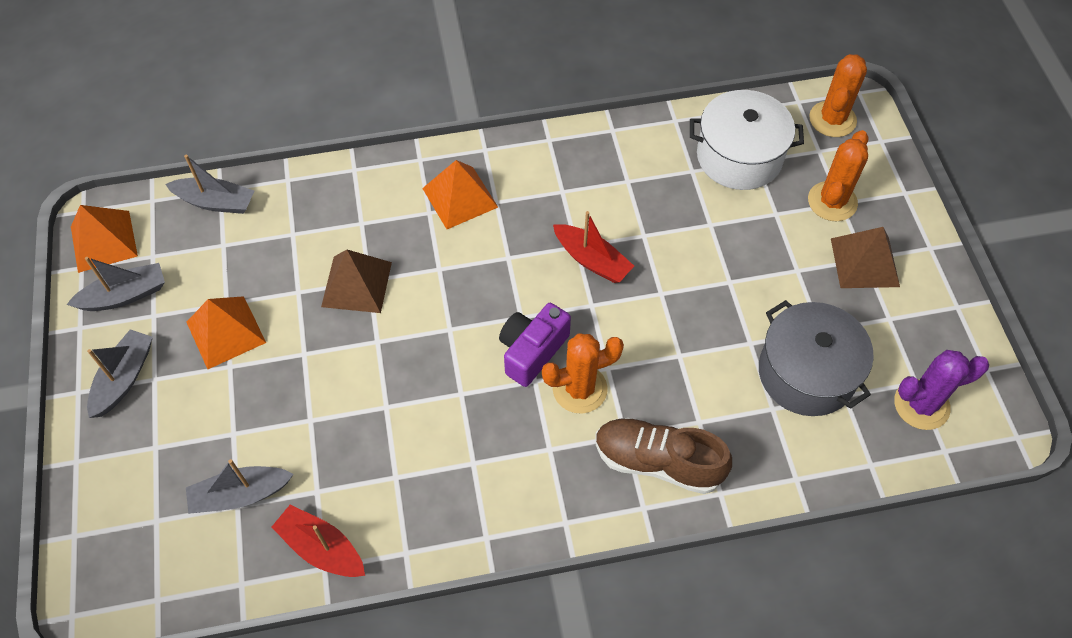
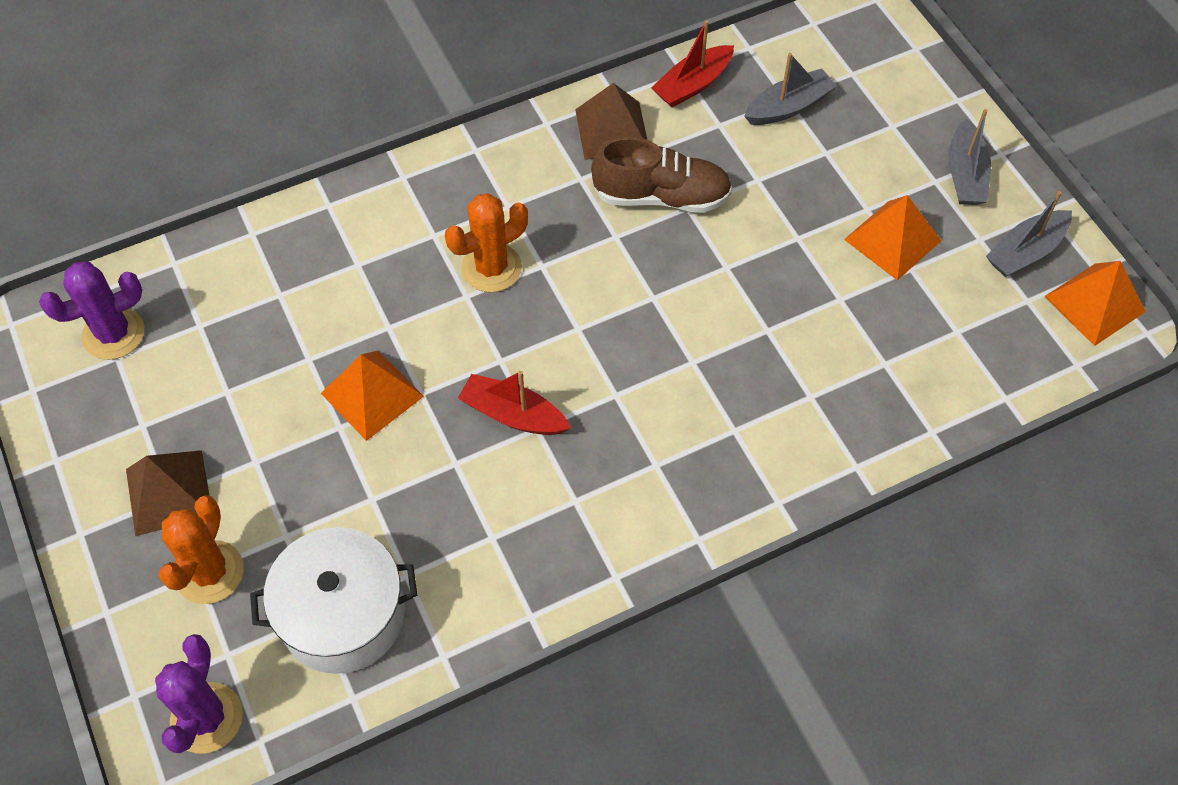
camera: 165 degrees right, 0 degrees up
(215, 202) = (1000, 380): grey boat -> none
(321, 548) = (692, 85): red boat -> red boat turned 120 degrees clockwise
(356, 284) = (779, 322): brown pyramid -> brown pyramid (612, 130)
(460, 197) = (704, 459): orange pyramid -> orange pyramid (372, 394)
(532, 351) = (554, 294): purple camera -> none
(657, 462) = (395, 218): brown shoe -> brown shoe (661, 196)
(806, 373) = (243, 339): grey pot -> none
(832, 119) = (206, 718): orange cactus -> purple cactus

